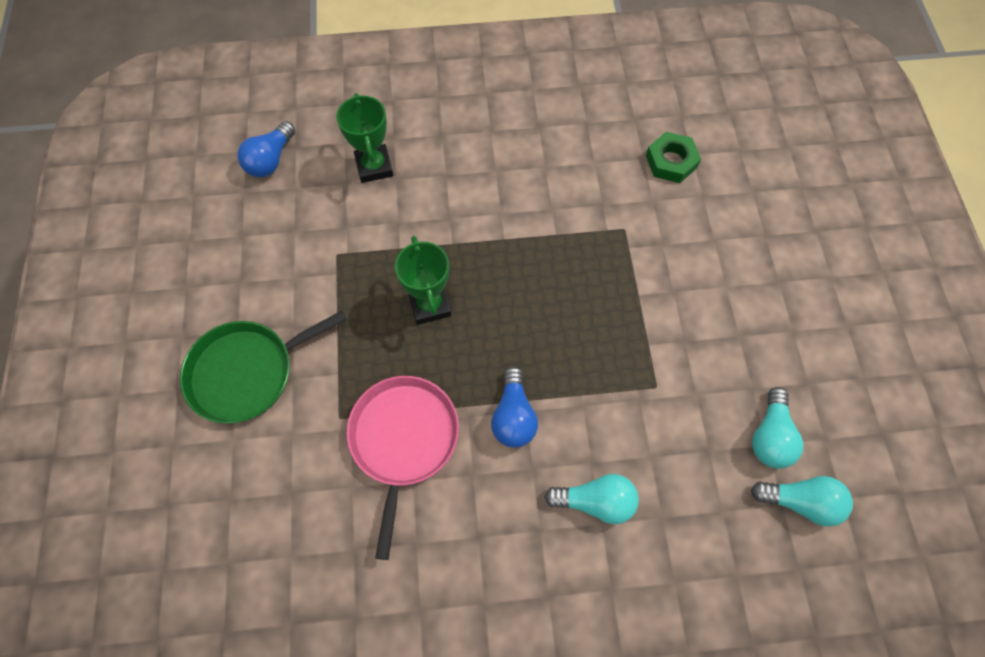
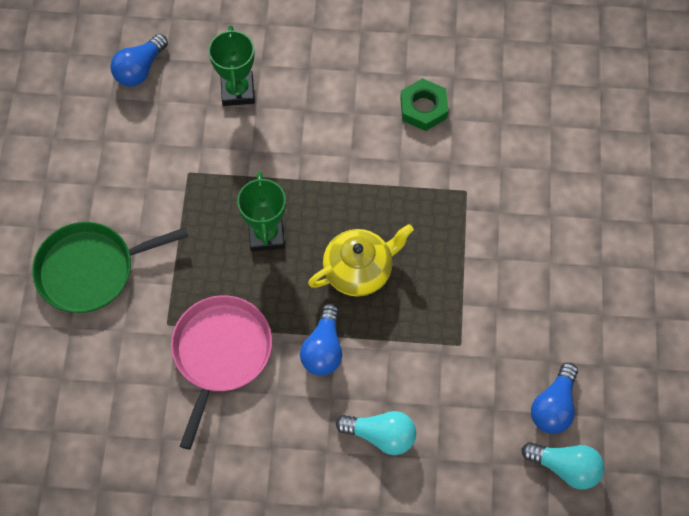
camera: 10 degrees right, 0 degrees up
(534, 326) = (359, 270): none -> yellow teapot
(671, 161) = (528, 130): green nut -> green nut (423, 108)
(770, 436) = (553, 406): turquoise light bulb -> blue light bulb

